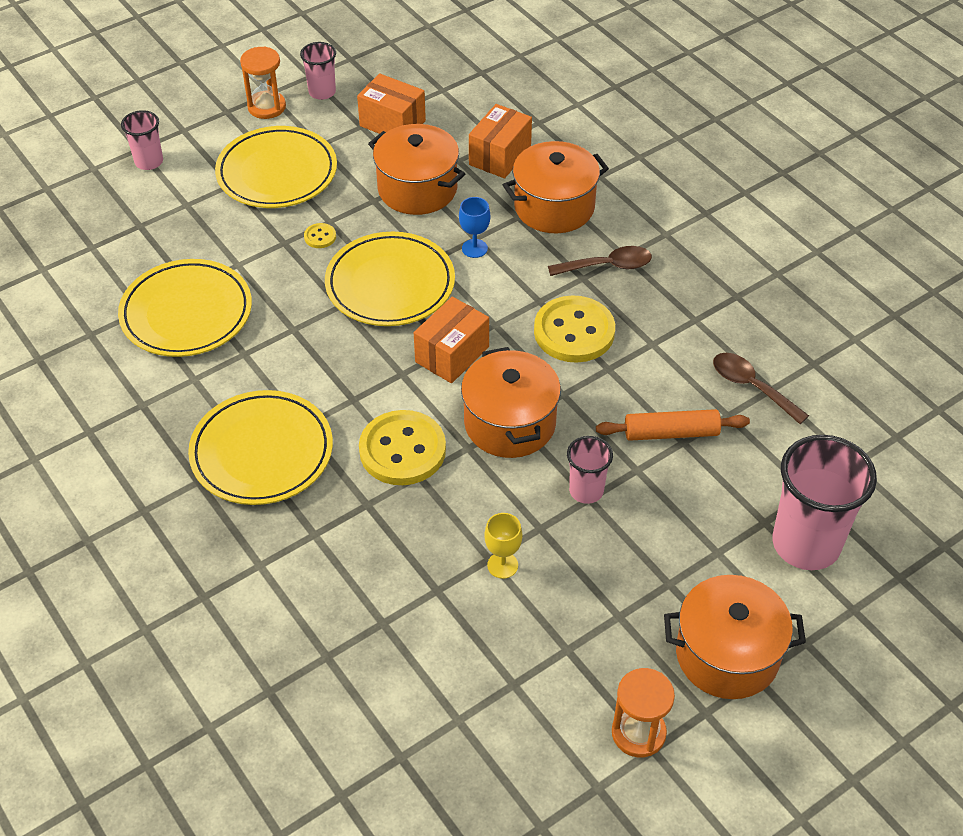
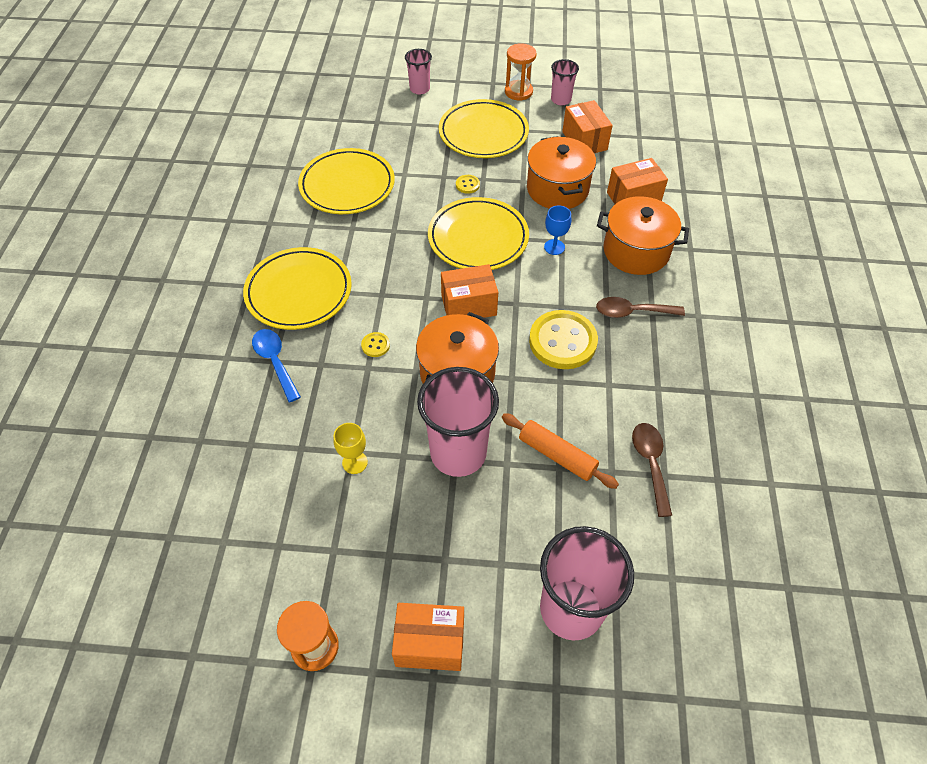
camera: 40 degrees right, 5 degrees up
(317, 533) = (275, 362): none -> blue spoon
(402, 450) = (375, 345): yellow button -> yellow button, size x0.42
(586, 491) = (458, 453): pink cup -> pink cup, size x1.93
(607, 266) = (632, 312): brown spoon -> brown spoon turned 150 degrees clockwise
(727, 654) = (430, 643): orange pot -> orange box

